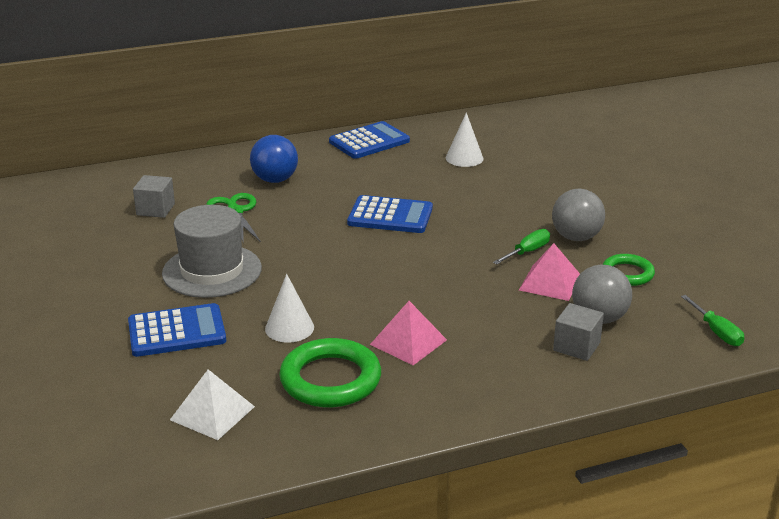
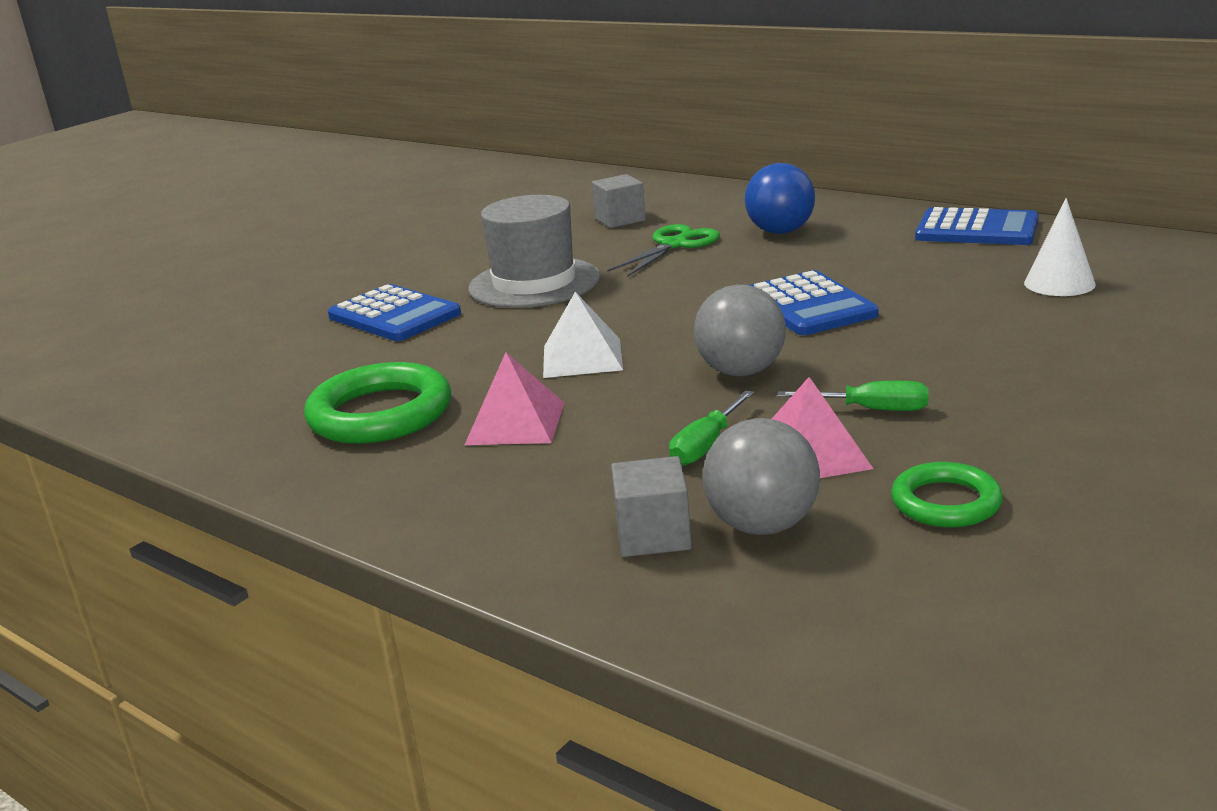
camera: 60 degrees right, 5 degrees down
(212, 413) = (257, 386): white pyramid -> white pyramid (582, 357)
(289, 328) = (465, 356): white cone -> none
(576, 237) = (984, 426): grey ball -> grey ball (741, 372)
(716, 331) = (884, 649): green screwdriver -> green screwdriver (706, 445)

